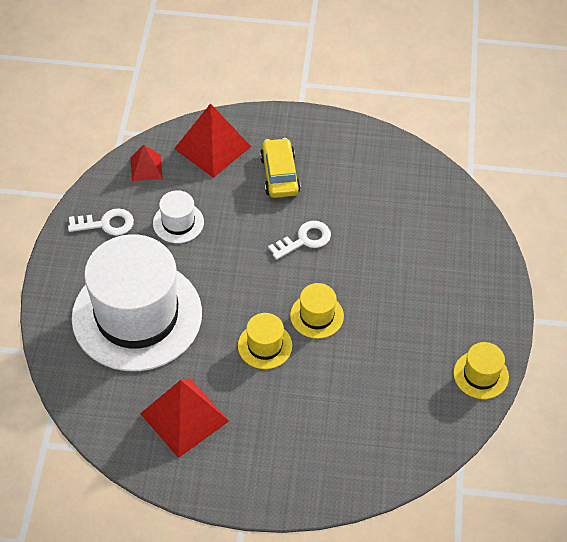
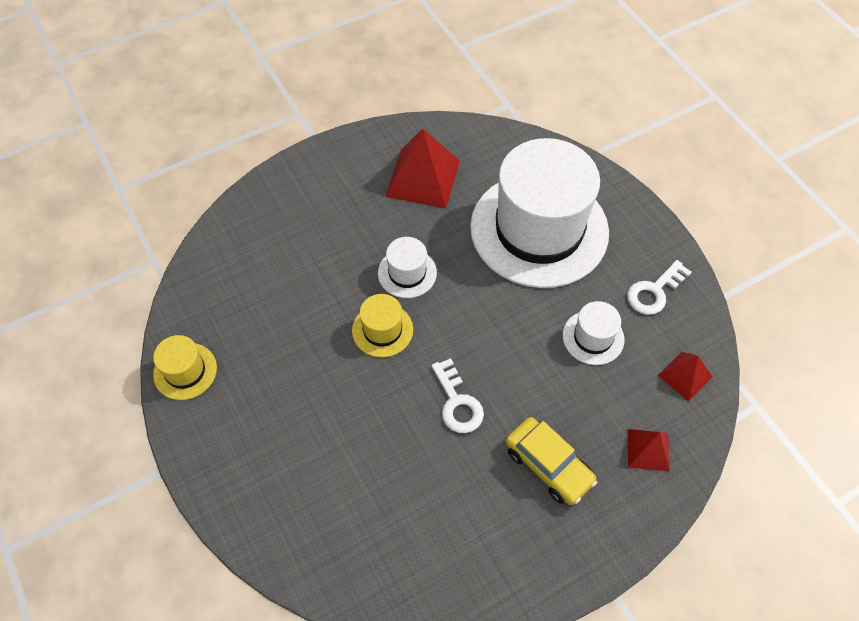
camera: 145 degrees right, 5 degrees up
(212, 147) = (648, 450): red pyramid -> red pyramid, size x0.55
(265, 345) = (407, 273): yellow hat -> white hat
(304, 240) = (457, 402): white key -> white key turned 45 degrees counterclockwise

